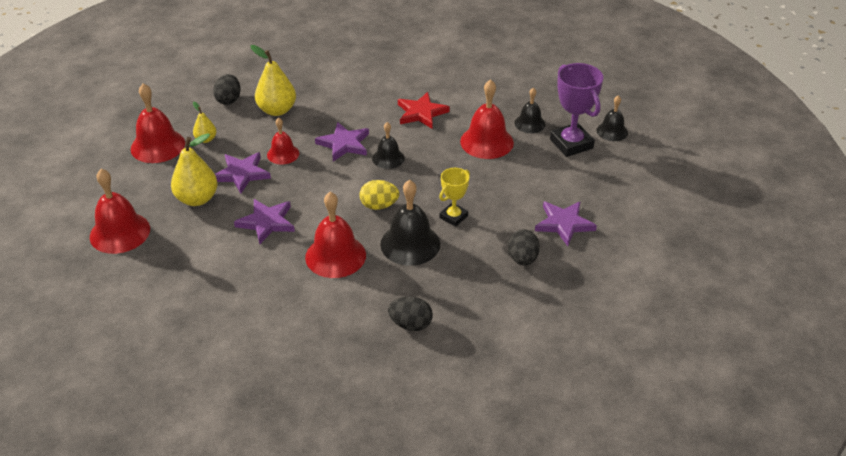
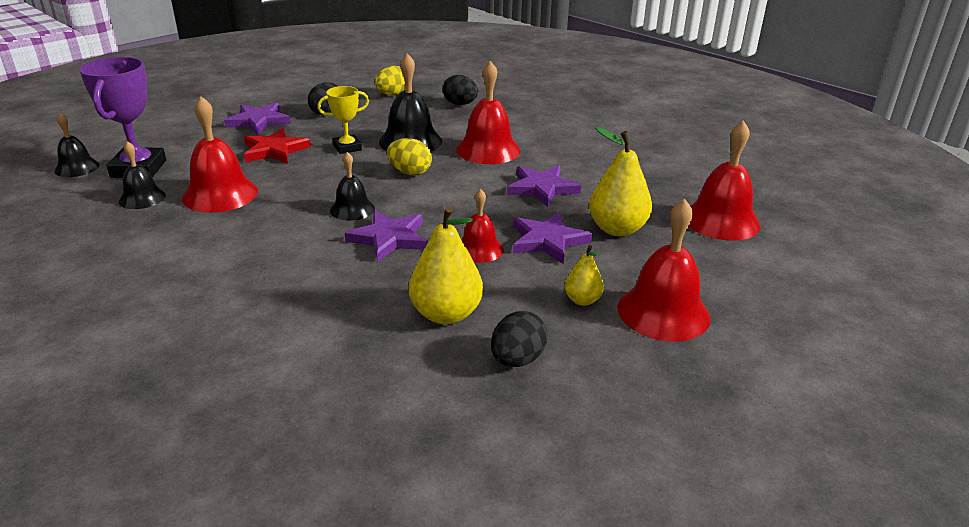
camera: 155 degrees left, 10 degrees down
(421, 113) = (247, 247): red star -> red star (275, 150)
(494, 317) = (393, 94): none -> yellow egg

